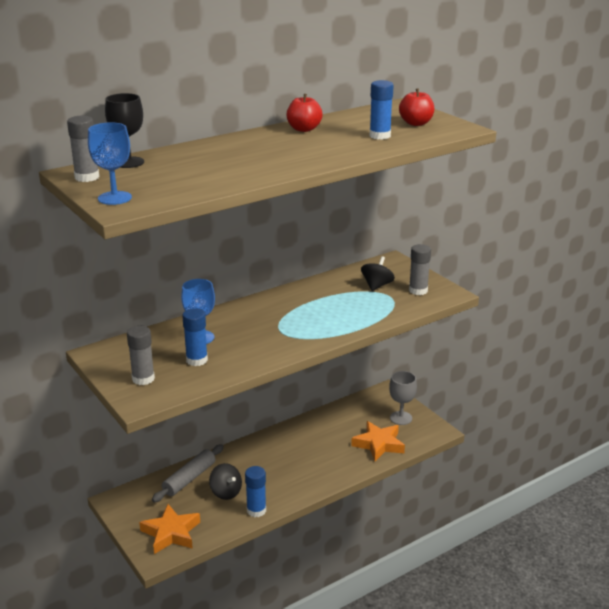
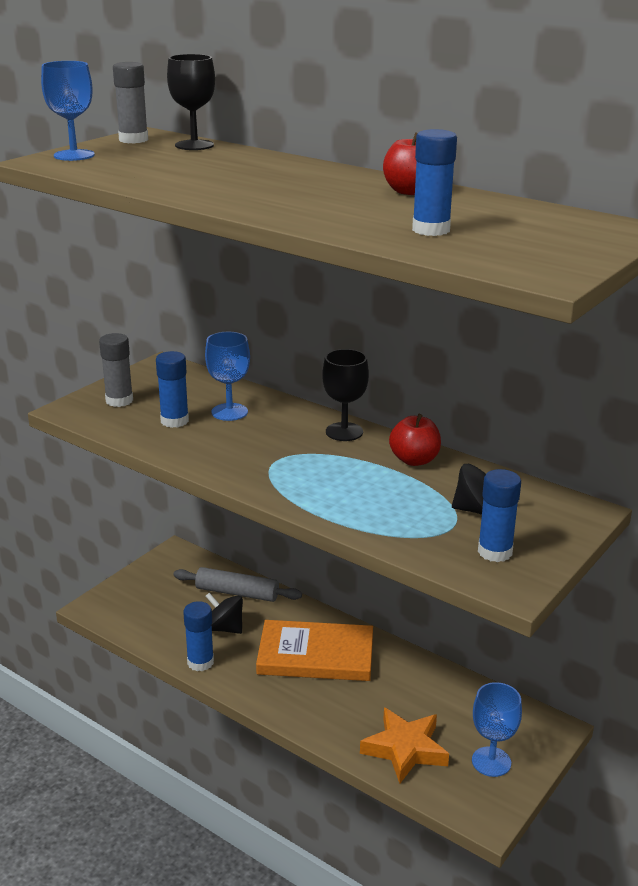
camera: 70 degrees right, 0 degrees up
(171, 533) = (135, 607): orange star -> none
(226, 492) = (224, 628): black spinning top -> black spinning top turned 90 degrees clockwise
(261, 304) = (344, 432): none -> black goblet
(279, 458) = (315, 655): none -> orange book
(401, 418) = (491, 762): grey goblet -> blue goblet
(416, 123) = (530, 244): red apple -> red apple (414, 460)
(418, 290) = (495, 552): grey glue stick -> blue glue stick

